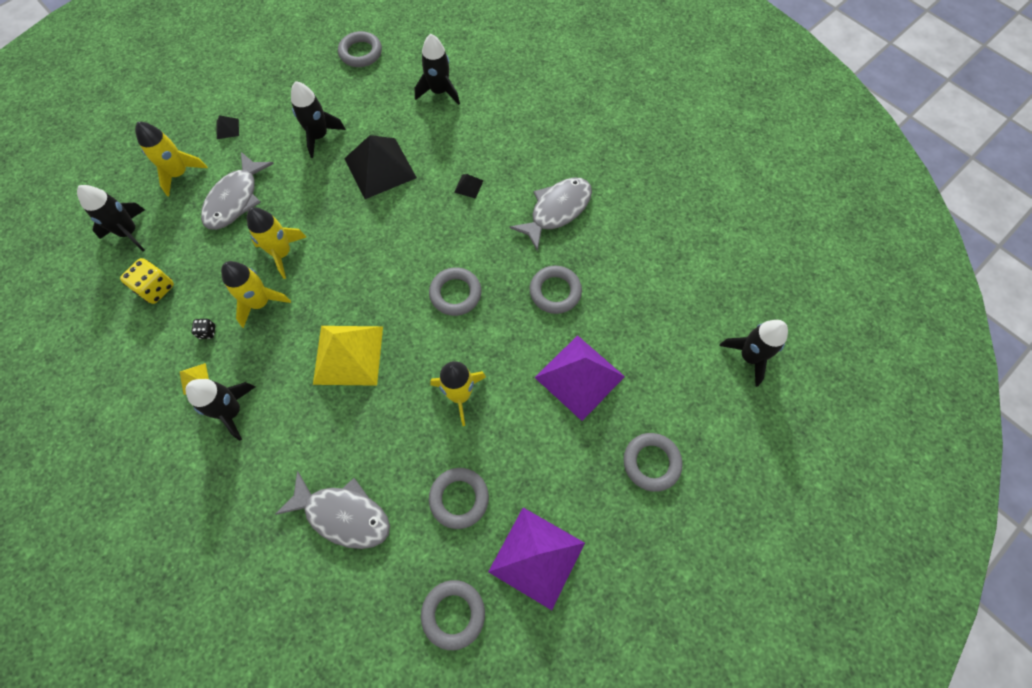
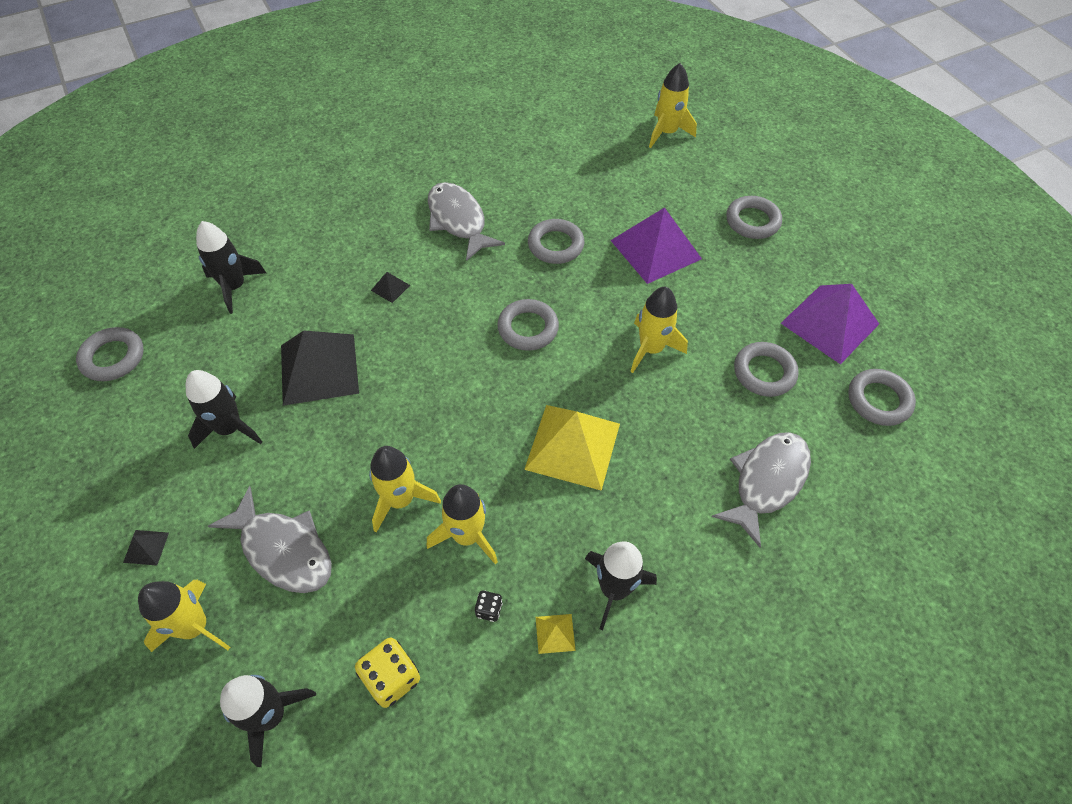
camera: 75 degrees left, 10 degrees down
(749, 356) = (666, 133): black rocket -> yellow rocket

